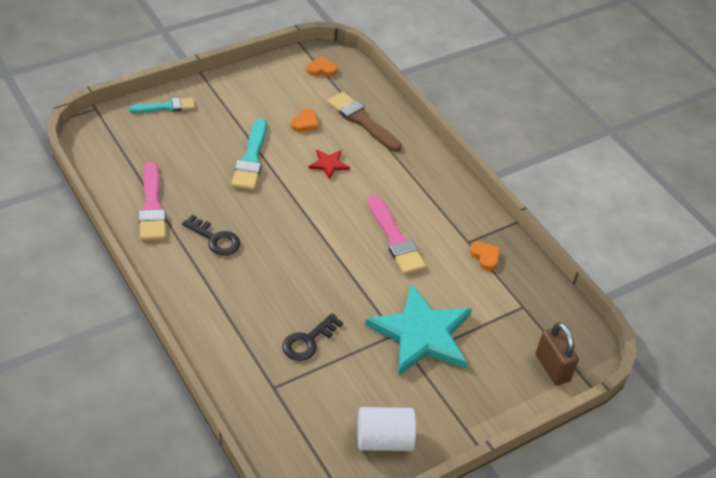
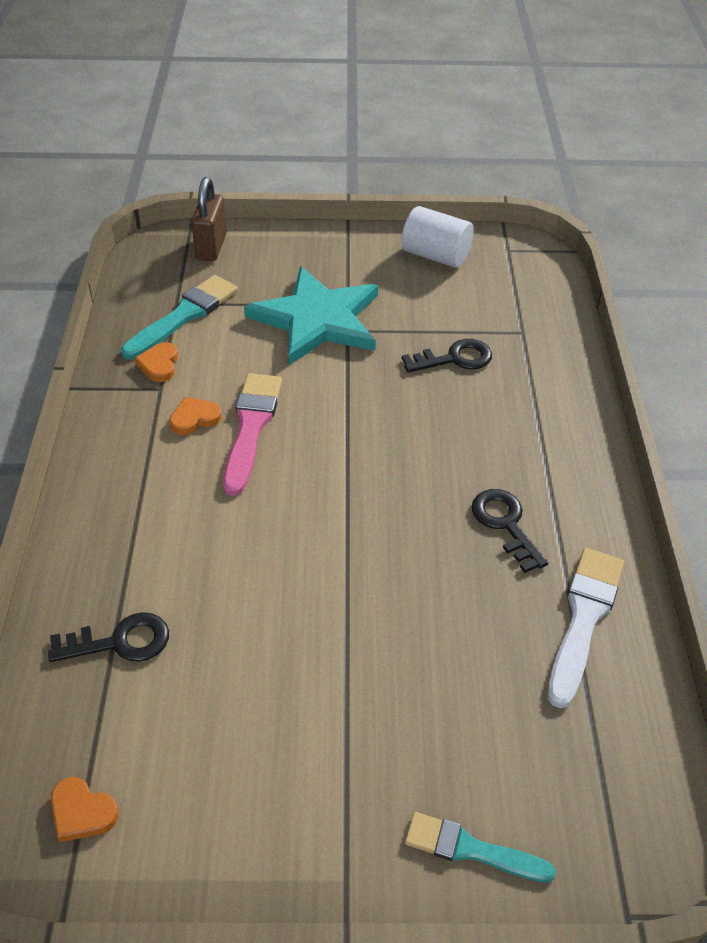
camera: 145 degrees left, 0 degrees up
(152, 206) = (583, 618): pink brush -> white brush
(251, 159) = (370, 643): turquoise brush -> turquoise brush (184, 315)
(305, 122) = (223, 682): orange heart -> orange heart (194, 418)
(328, 164) = (248, 578): red star -> none
(362, 121) = (120, 641): brown brush -> black key

